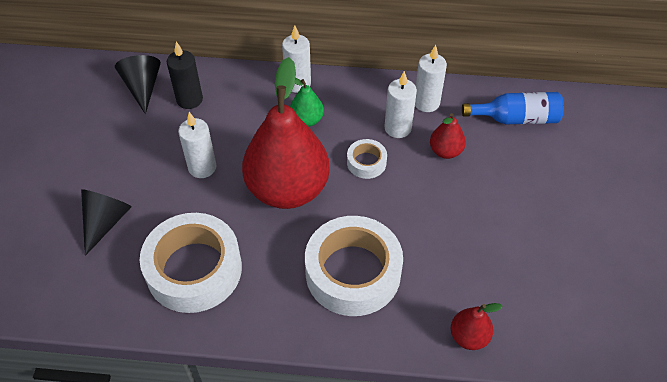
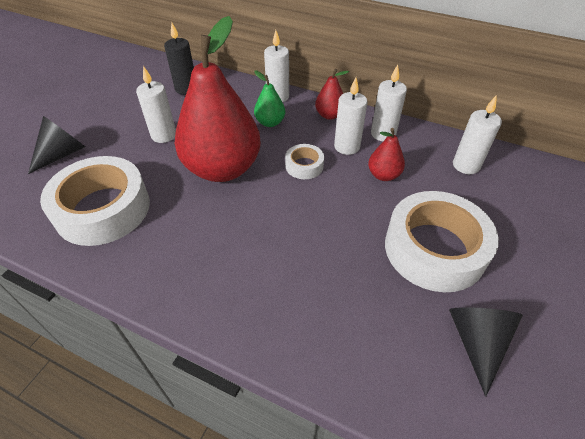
camera: 20 degrees right, 5 degrees down
(143, 87) = (157, 74): black cone -> black cone (477, 342)
(353, 272) = (240, 254): white tape -> white tape (434, 249)
(469, 337) = (328, 358): red pear -> red pear (329, 115)
(516, 118) = (466, 165): blue bottle -> white candle

